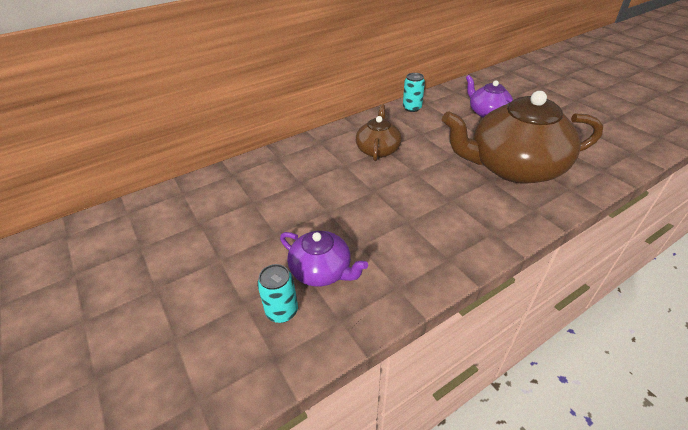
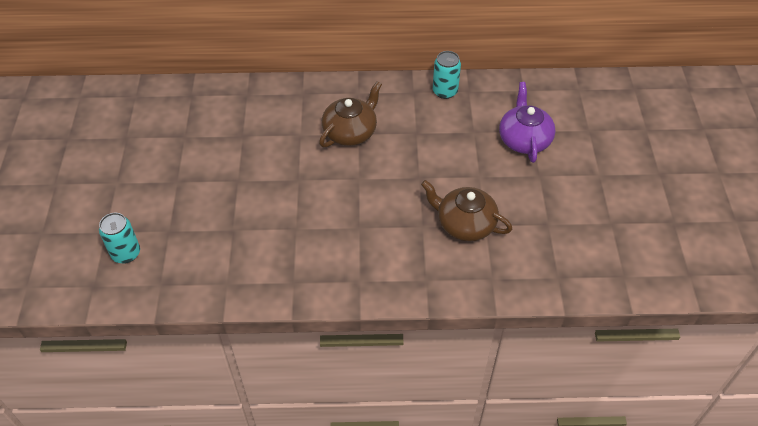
camera: 30 degrees right, 10 degrees up
(321, 271) = (183, 236): purple teapot -> none
(513, 167) = (465, 224): brown teapot -> brown teapot, size x0.51

